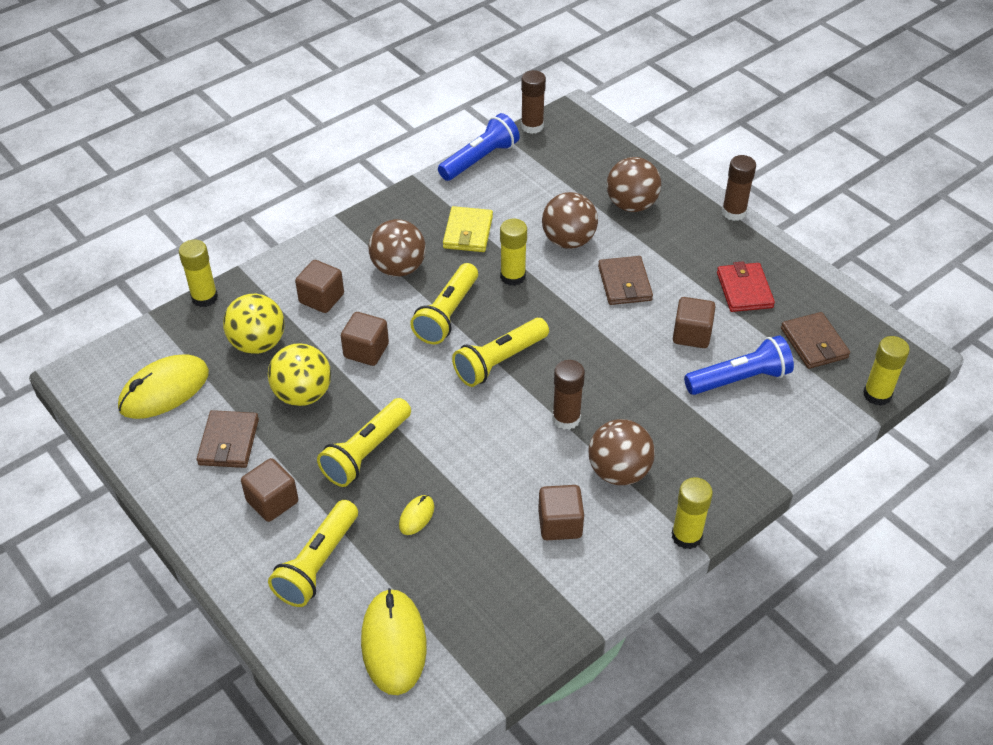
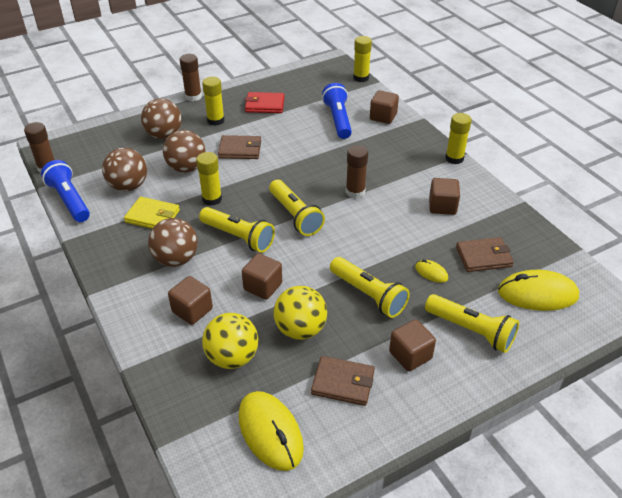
camera: 80 degrees left, 5 degrees down
(204, 297) = (157, 397): yellow glue stick -> yellow glue stick (215, 120)
(619, 471) = (403, 176): brown ball -> brown ball (128, 186)
(691, 335) = (296, 130): brown cube -> brown cube (383, 117)
(814, 343) = (317, 89): brown wallet -> brown wallet (483, 257)

